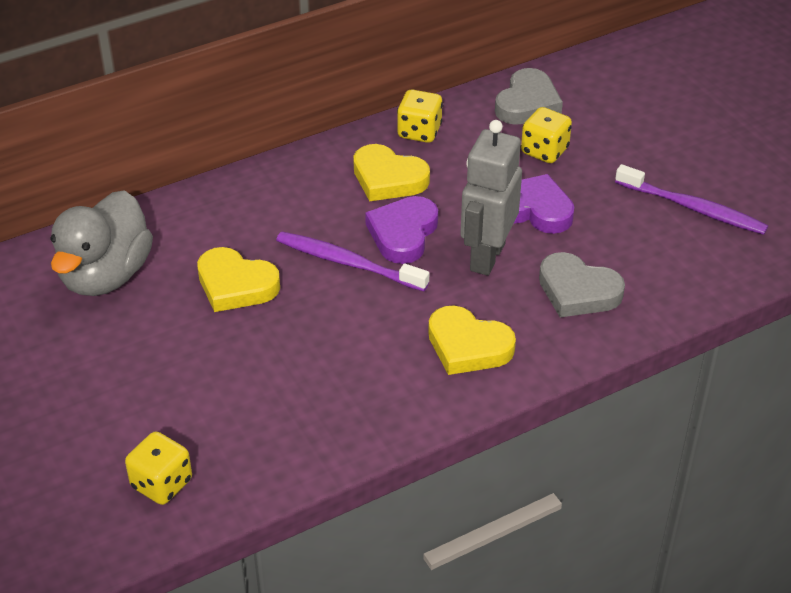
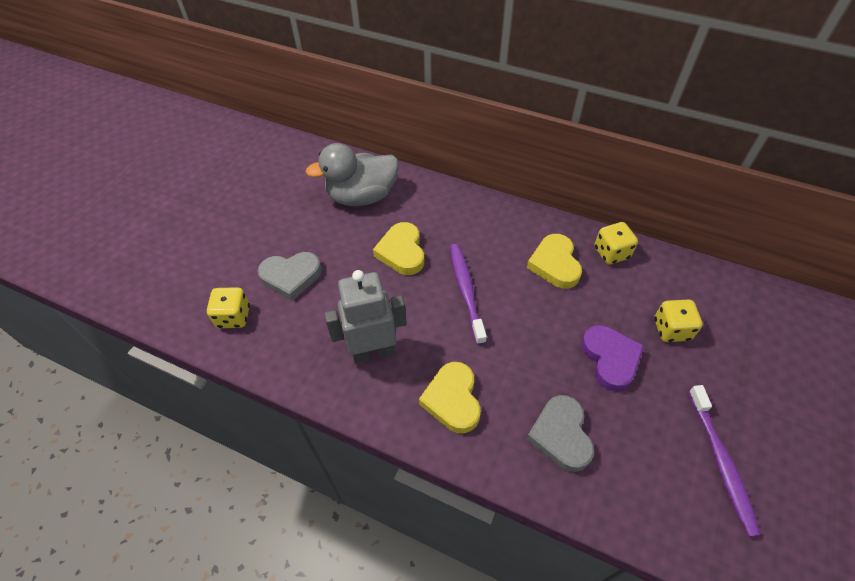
camera: 55 degrees right, 10 degrees up
(403, 233) = (516, 302): purple heart -> none
(486, 257) = (540, 359): grey robot -> grey robot (373, 352)
(527, 103) = (704, 291): grey heart -> grey heart (291, 277)

